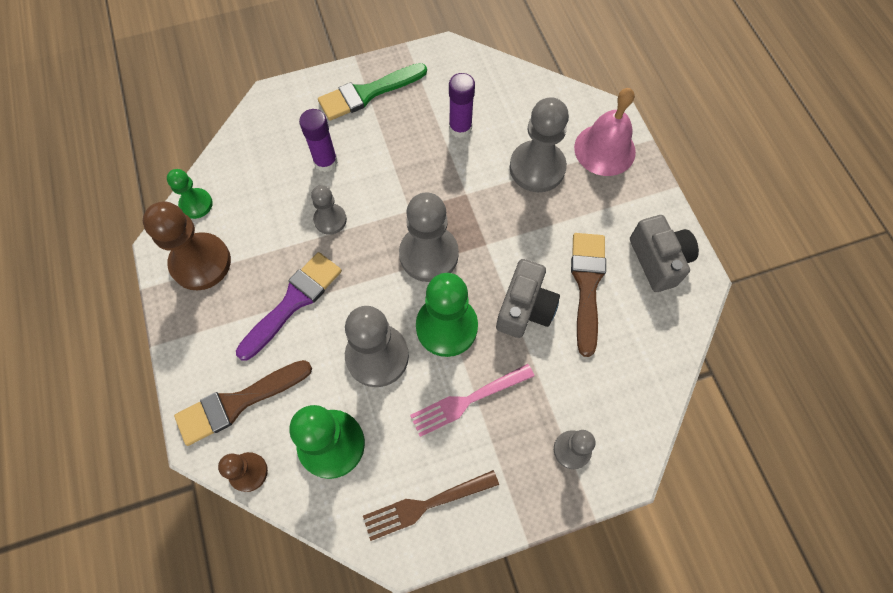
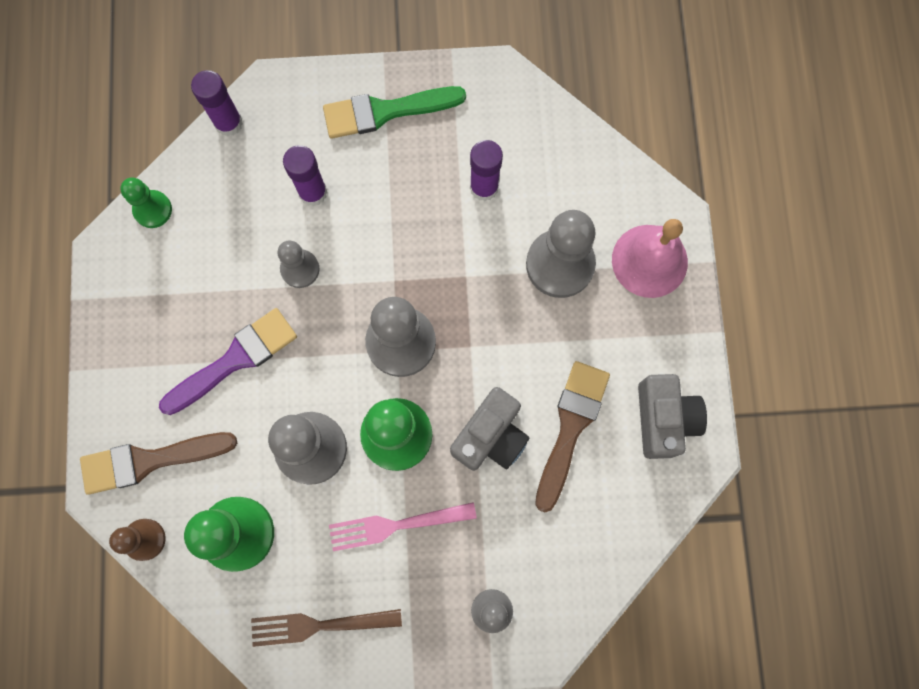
camera: 15 degrees right, 10 degrees up
(201, 263) = (143, 285): brown pawn -> none
(244, 128) = (228, 123): none -> purple glue stick

